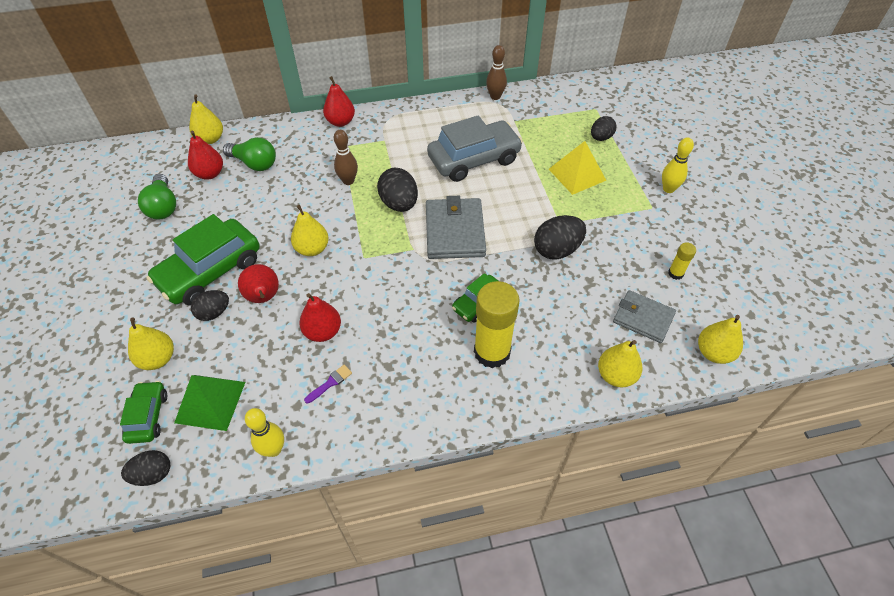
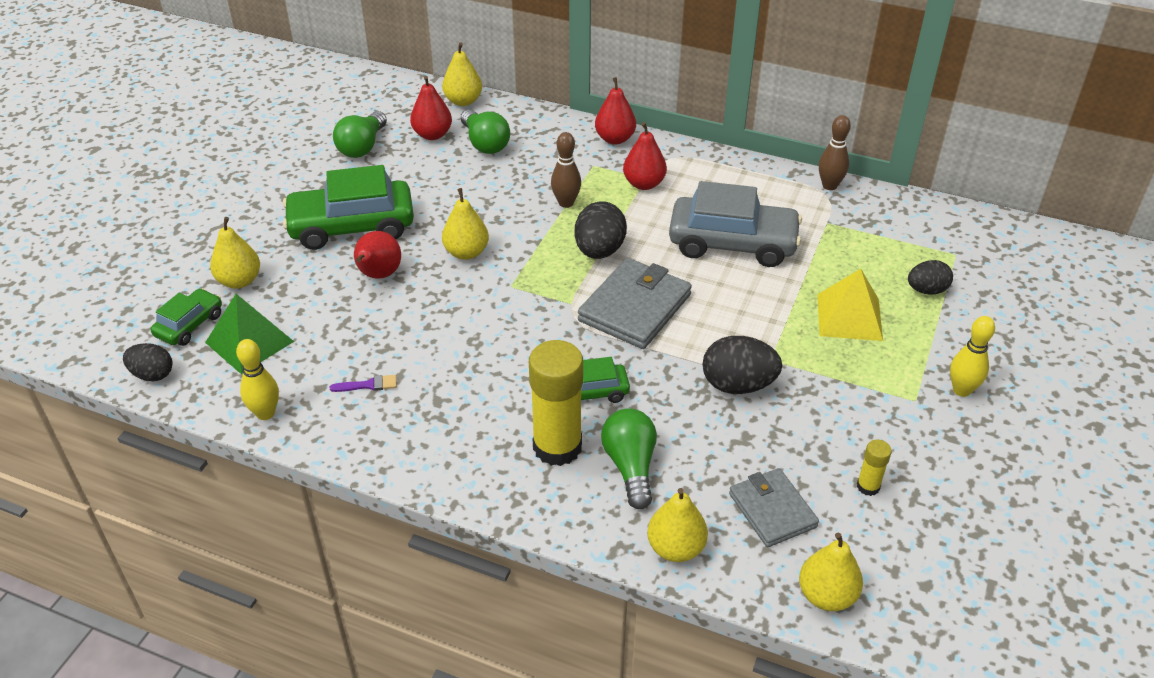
camera: 35 degrees right, 10 degrees down
(214, 313) = (321, 266): black egg -> none
(323, 332) = (404, 335): red pear -> red pear (644, 184)
(545, 338) = (630, 466): none -> green light bulb

